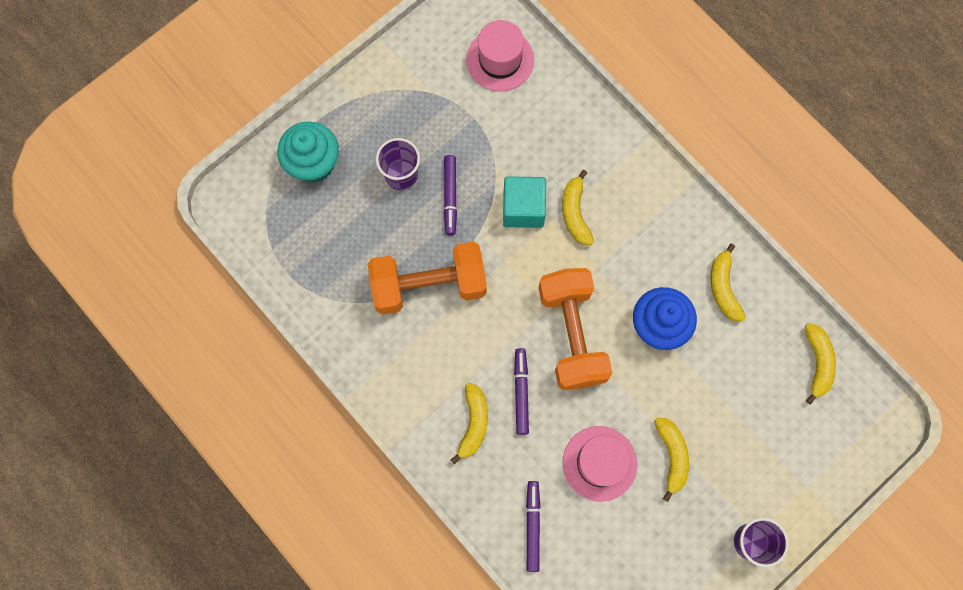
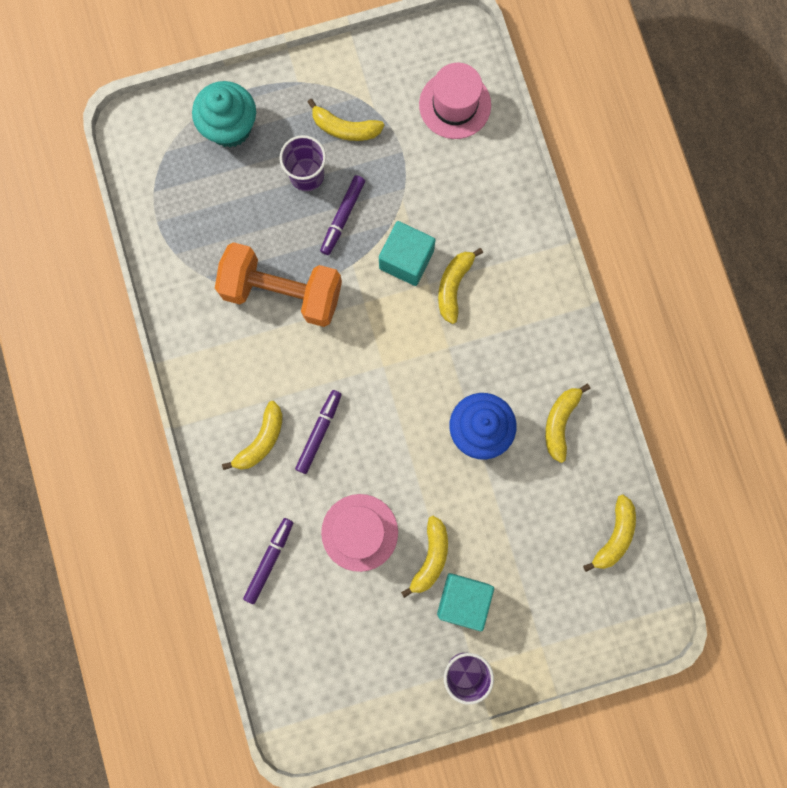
camera: 25 degrees right, 5 degrees up
(415, 120) = (345, 128): none -> yellow banana
(572, 334) = (393, 400): orange dumbbell -> none
(718, 479) = (463, 600): none -> turquoise cube

